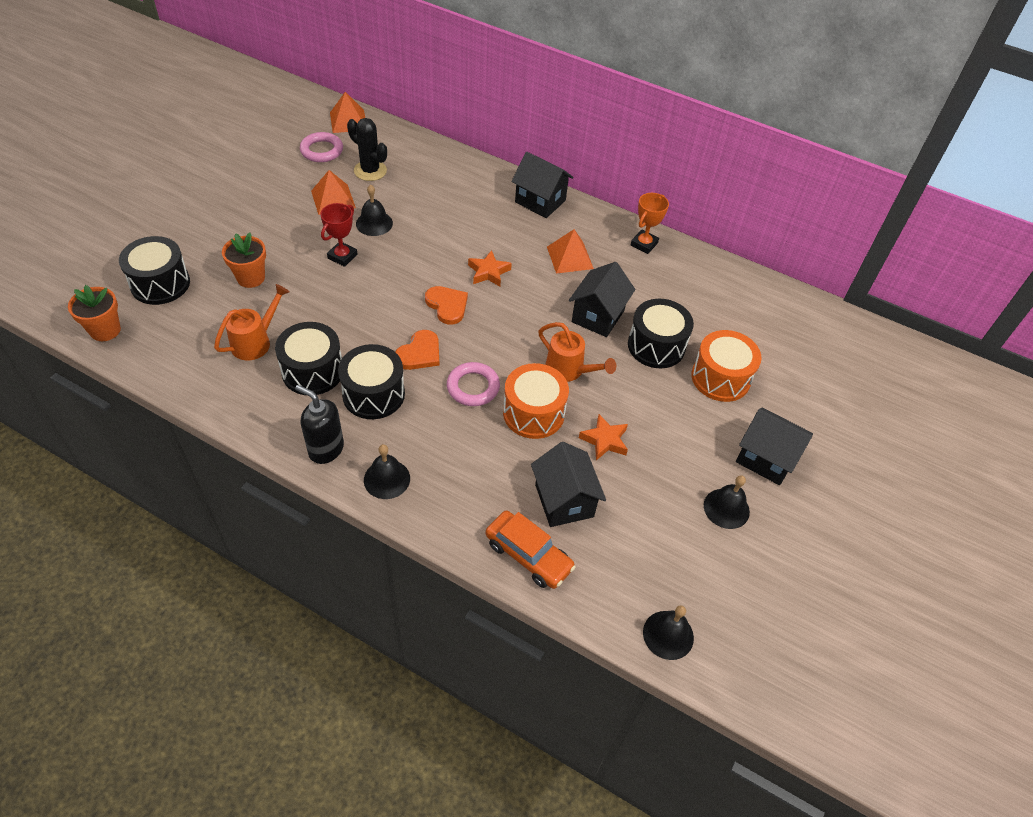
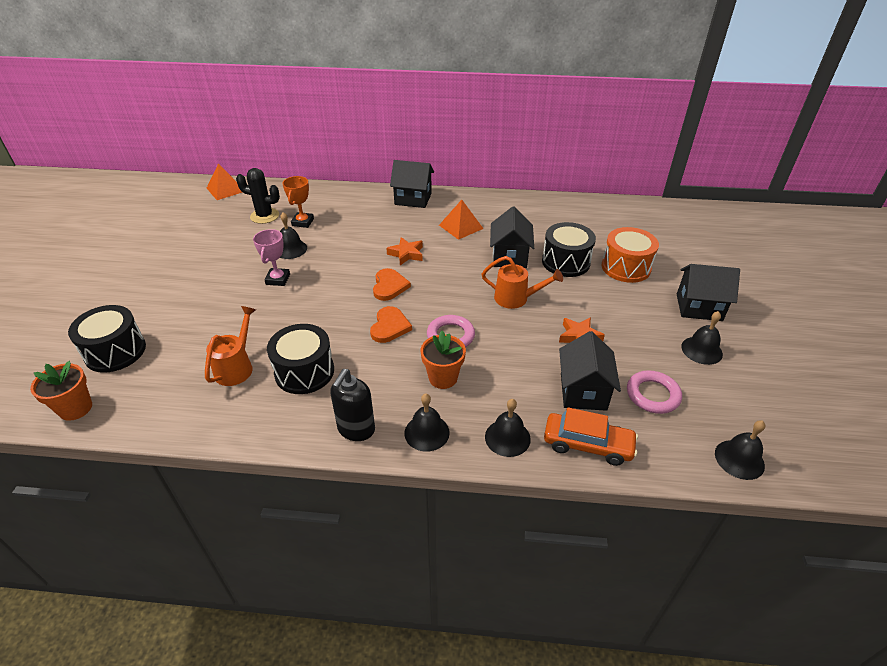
camera: 20 degrees left, 10 degrees down
(251, 278) = (203, 320): orange flower pot -> orange flower pot (443, 378)
(322, 150) = (214, 214): pink ring -> pink ring (652, 395)
(326, 449) = (356, 429): black soap dispenser -> black soap dispenser turned 75 degrees counterclockwise
(333, 199) = (245, 243): orange pyramid -> none
(342, 256) = (278, 279): red trophy -> pink trophy
(373, 394) = (370, 370): black drum -> none
(447, 305) = (389, 286): orange heart -> orange heart turned 60 degrees clockwise
(457, 515) = (507, 437): none -> black bell
(533, 413) = (511, 337): orange drum -> none
(564, 501) = (583, 391): black house -> black house turned 45 degrees clockwise
(644, 244) = (507, 203): orange trophy -> orange trophy (303, 222)

